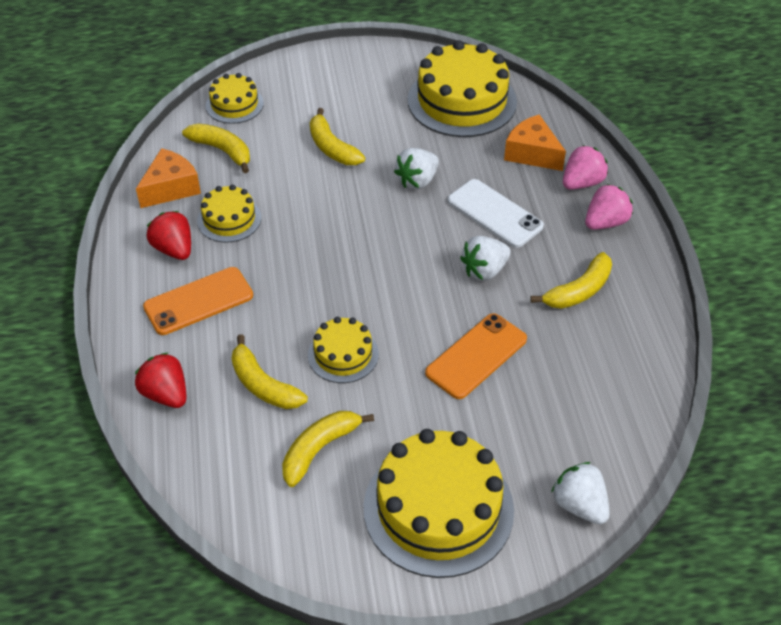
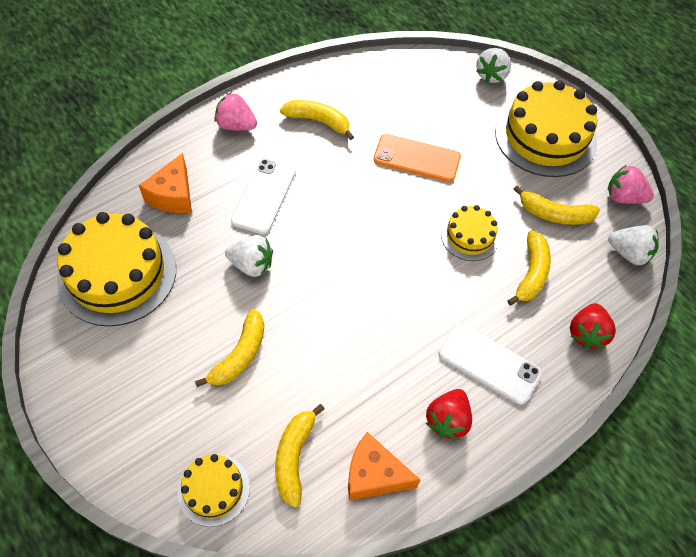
camera: 120 degrees left, 10 degrees up
(198, 301) = (489, 363): orange phone -> white phone
(229, 219) = (384, 394): yellow cake -> none
(484, 270) = (331, 181): white strawberry -> white strawberry (629, 253)
(582, 183) = (196, 151): pink strawberry -> pink strawberry (623, 197)

